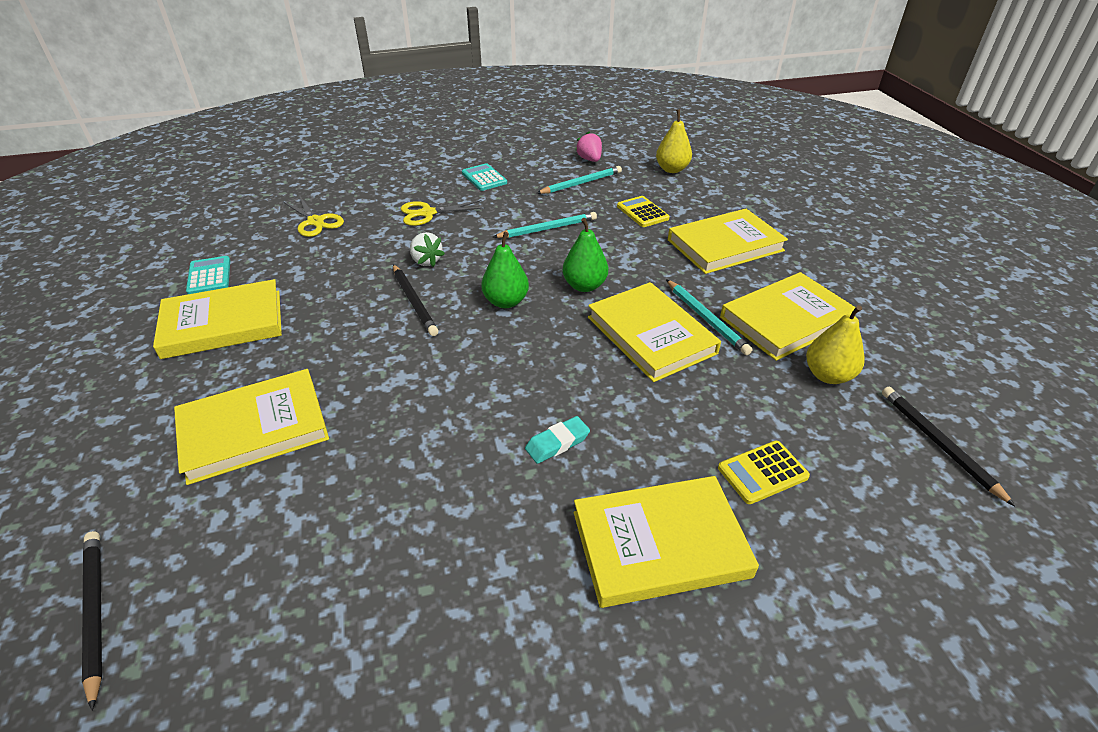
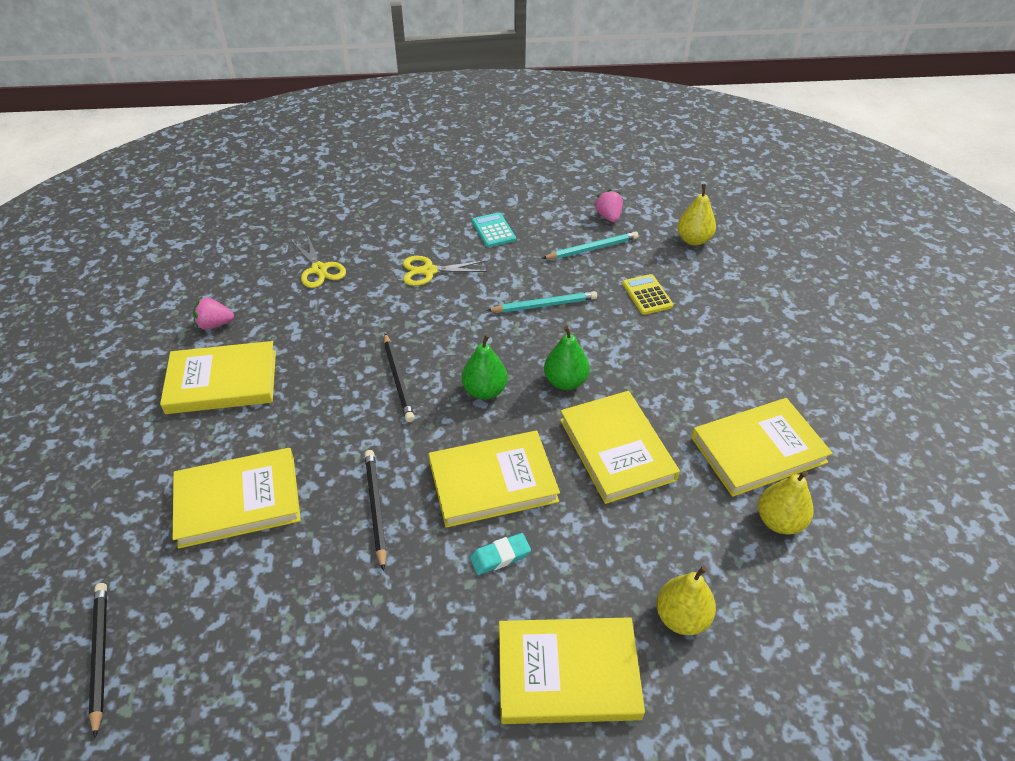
camera: 10 degrees right, 5 degrees up
(209, 276) = (215, 324): turquoise calculator -> pink strawberry
(426, 261) = (417, 331): white strawberry -> none
(706, 319) = (676, 437): turquoise pencil -> none
(725, 245) = (722, 348): yellow book -> yellow book (493, 481)
(762, 472) = (681, 617): yellow calculator -> yellow pear
(939, 444) = (863, 614): black pencil -> black pencil (376, 508)

